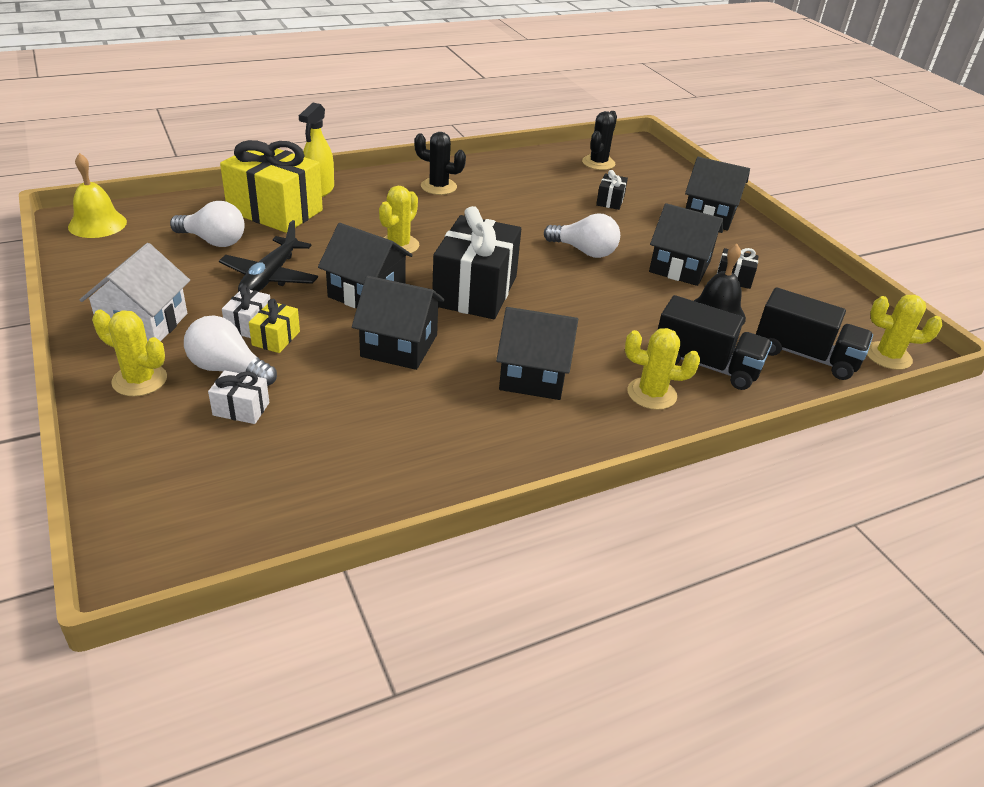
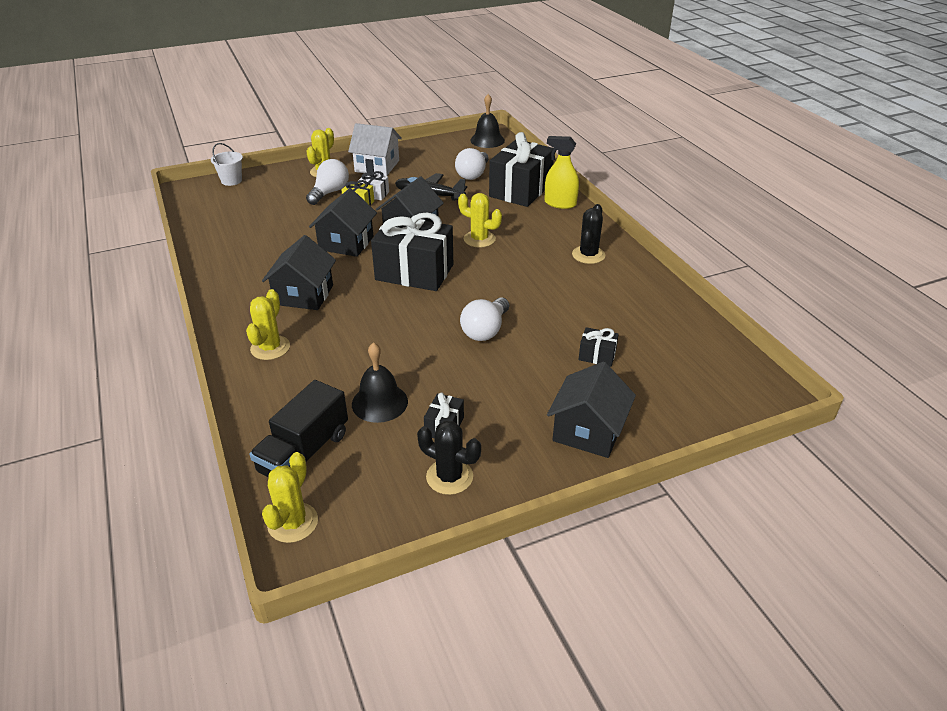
camera: 95 degrees right, 0 degrees up
(97, 224) = (487, 140): yellow bell -> black bell
(127, 502) = (231, 181): none -> white bucket
(241, 409) = (293, 199): white gift -> none
(275, 211) = (520, 190): yellow gift -> black gift
(598, 163) = (693, 355): black cactus -> black cactus (449, 477)
(679, 267) = (464, 389): black house -> none
(705, 365) = (301, 382): black truck -> none

